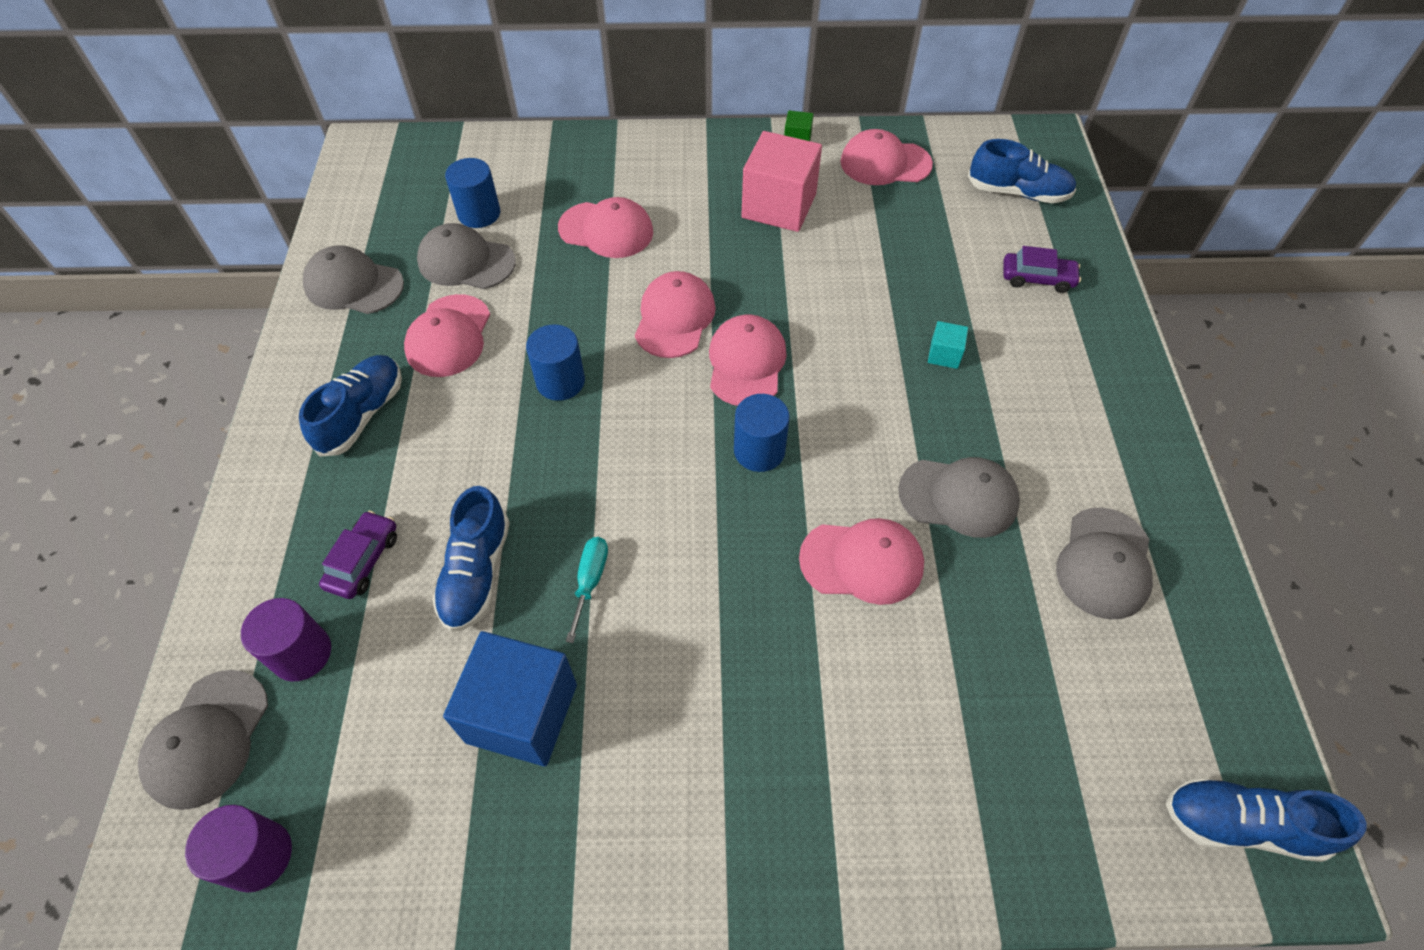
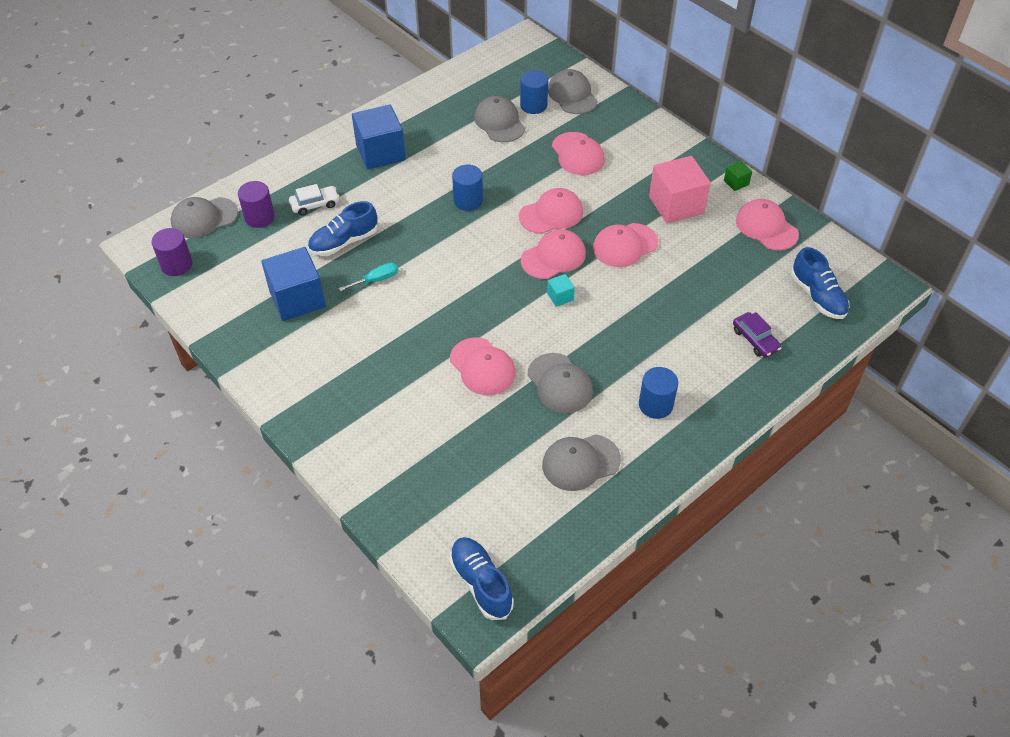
camera: 50 degrees right, 5 degrees down
(354, 285) = (443, 98): grey cap -> grey cap (572, 95)
(362, 415) = (380, 152): blue shoe -> blue cube
(363, 560) = (315, 204): purple car -> white car
(449, 336) = (451, 148): pink cap -> pink cap (625, 245)
(759, 451) = (506, 293): blue cylinder -> blue cylinder (655, 405)
(944, 355) = (648, 329): turquoise cube -> turquoise cube (560, 297)

